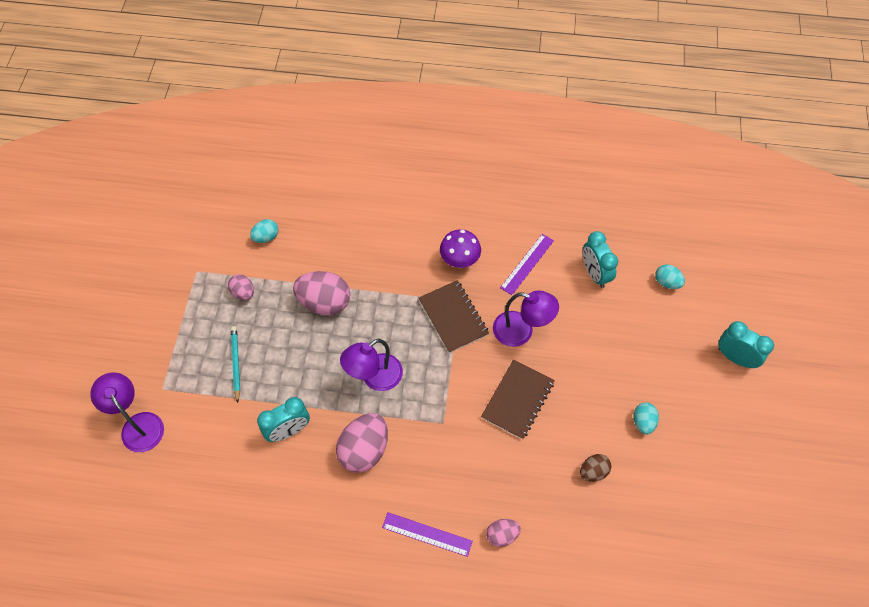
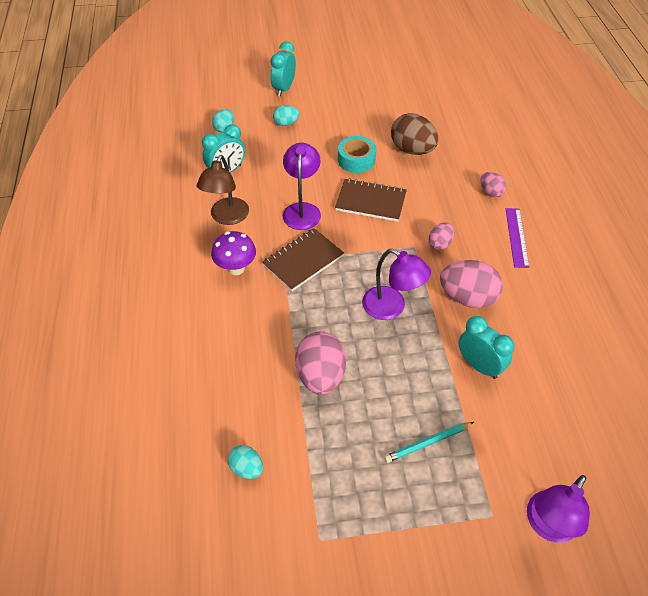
camera: 105 degrees left, 10 degrees down
(243, 293) = (334, 467): pink egg -> pink egg (440, 244)
(527, 264) = (227, 217): purple ruler -> brown lamp
(588, 404) = (356, 160): none -> turquoise tape
(593, 471) = (412, 150): brown egg -> brown egg, size x1.85
(643, 422) = (358, 129): turquoise egg -> turquoise egg (286, 123)

